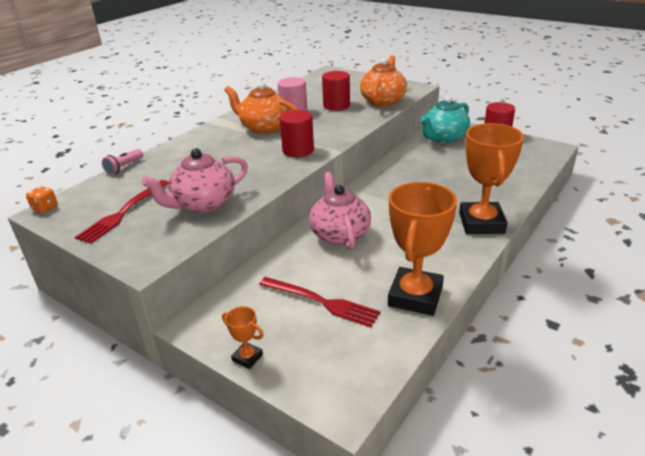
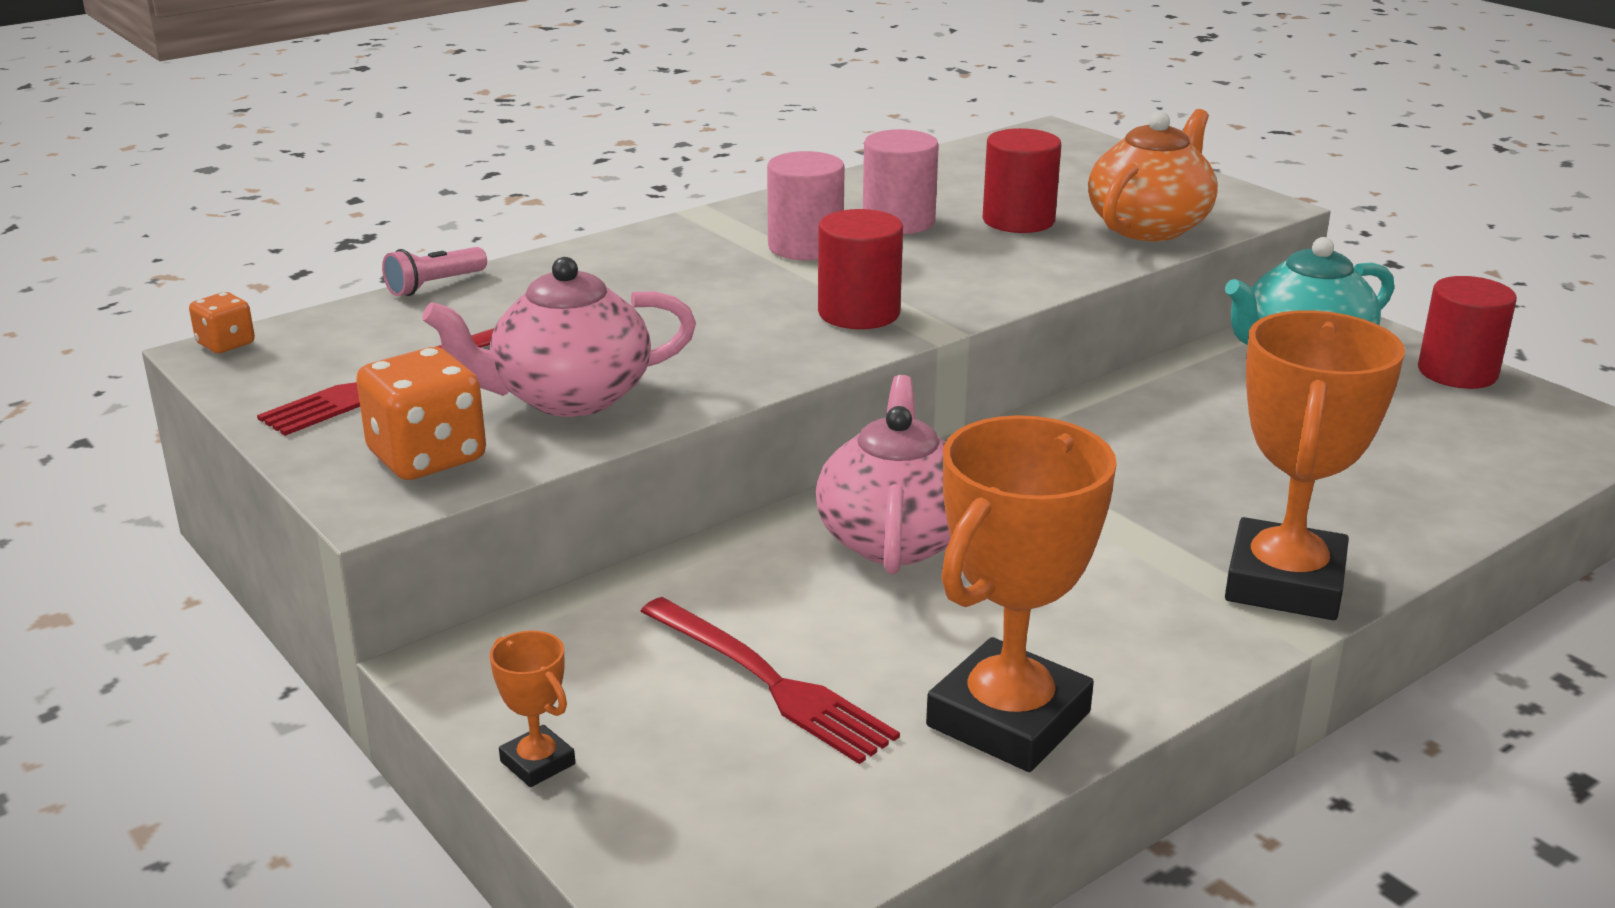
camera: 15 degrees right, 5 degrees down
(157, 241) = (427, 457): none -> orange dice
(264, 128) = (805, 247): orange teapot -> pink cylinder

